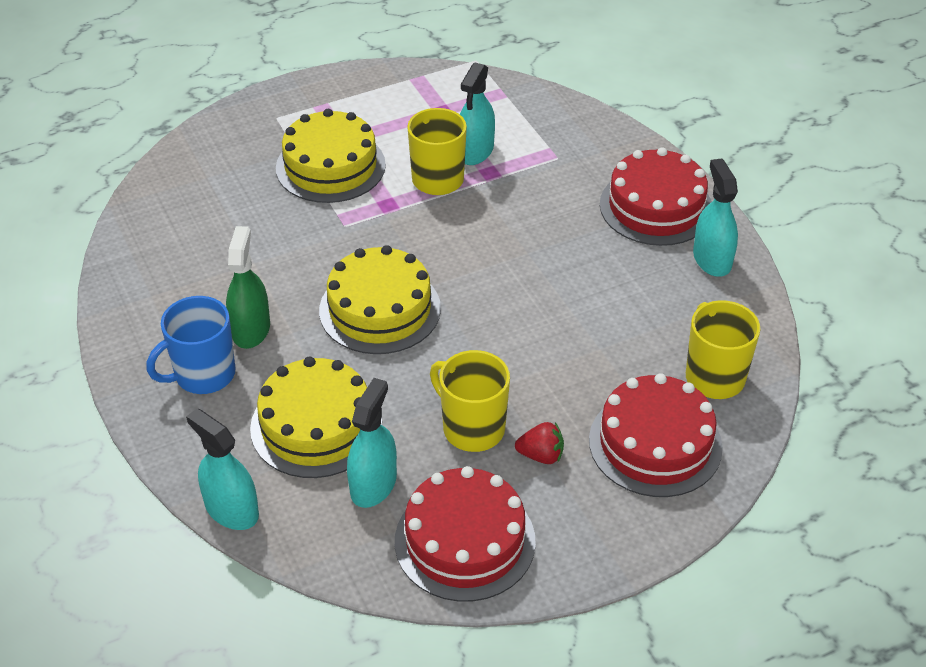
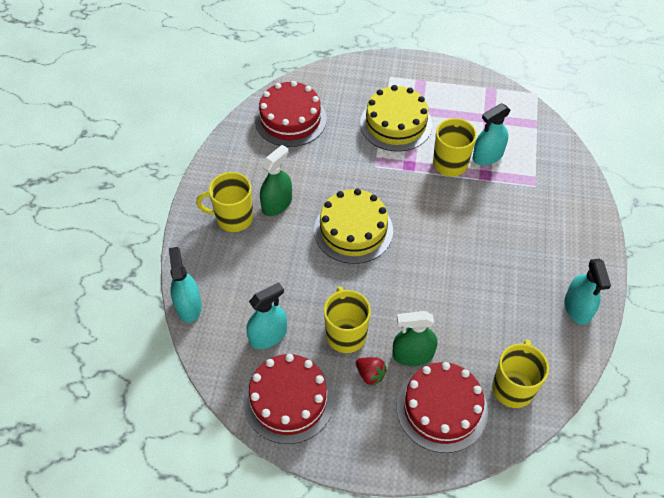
camera: 35 degrees right, 10 degrees up
(203, 375) = (233, 218): blue mug -> yellow mug
(316, 425) = (266, 282): yellow cake -> none
(572, 406) = (413, 354): none -> green spray bottle
(656, 207) = (570, 252): red cake -> red cake (290, 119)
(712, 259) = (577, 308): turquoise spray bottle -> turquoise spray bottle turned 150 degrees clockwise

